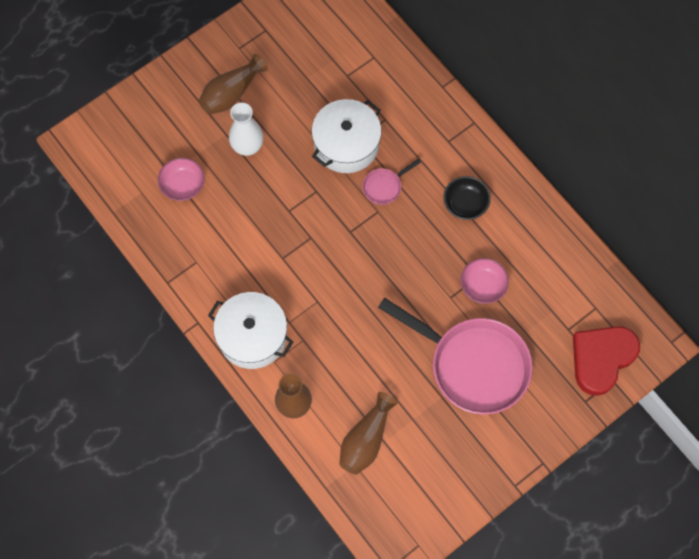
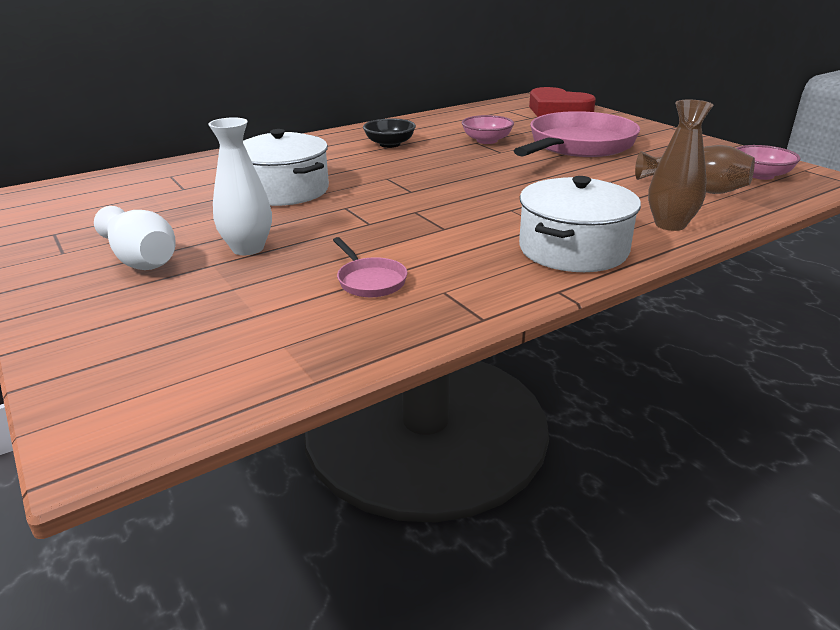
camera: 85 degrees left, 40 degrees down
(183, 185) = (290, 302): pink bowl -> pink bowl (760, 175)
(231, 93) = (141, 259): brown vase -> white vase
(384, 186) = (354, 174): pink pan -> pink pan (370, 281)

